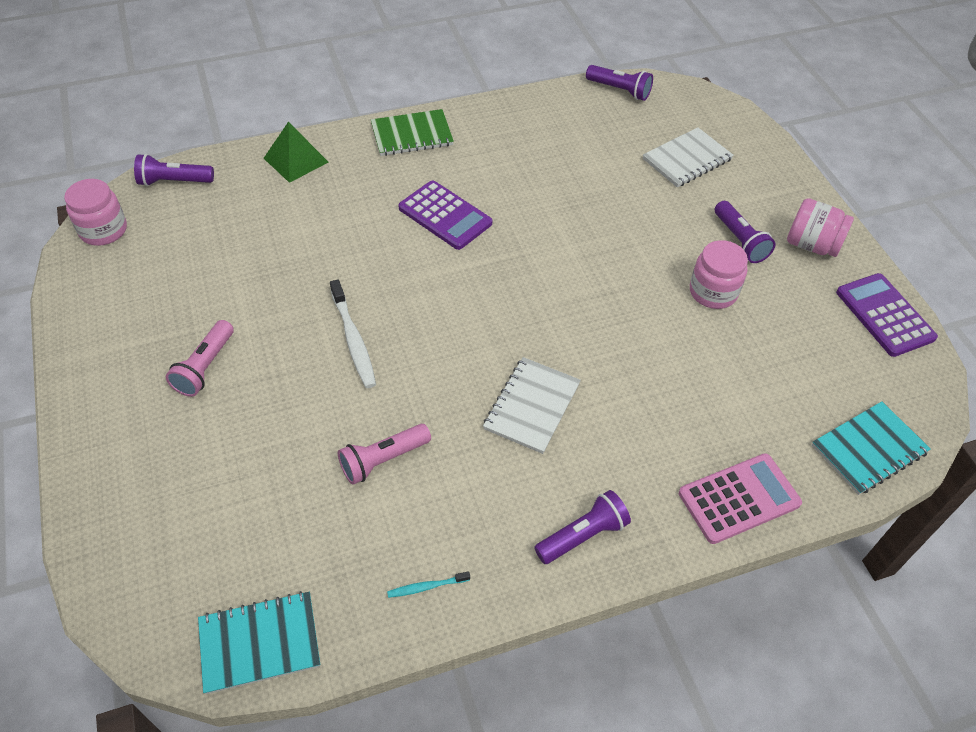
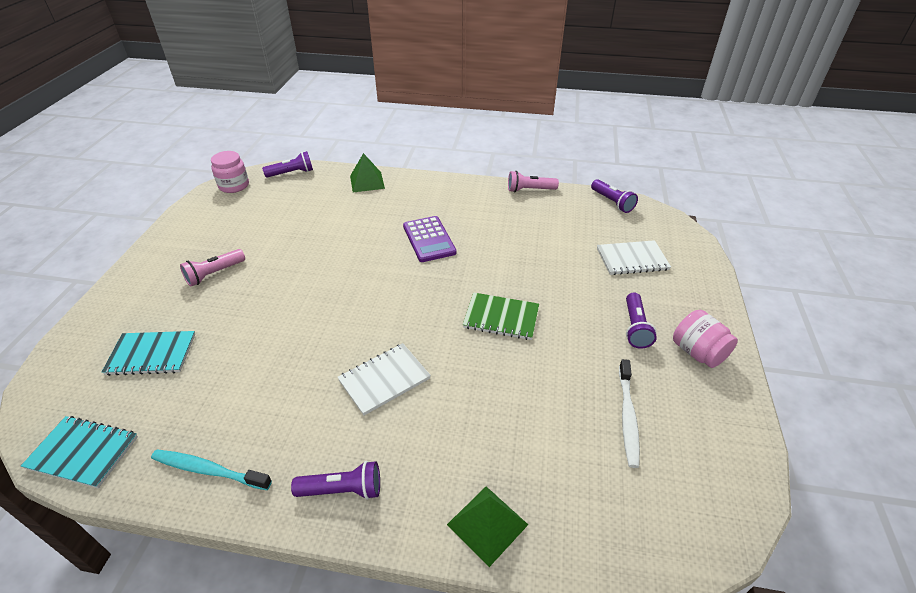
camera: 30 degrees right, 10 degrees down
(174, 181) = (292, 173): purple flashlight -> purple flashlight turned 135 degrees clockwise
(353, 340) = (309, 291): white toothbrush -> white toothbrush (627, 417)
(383, 460) = (259, 371): pink flashlight -> pink flashlight (529, 190)
(412, 135) = (447, 188): green notebook -> green notebook (501, 317)
(426, 587) = (209, 470): turquoise toothbrush -> turquoise toothbrush, size x1.91
(713, 292) = (585, 355): pink jar -> none
(739, 498) = (487, 524): pink calculator -> green pyramid
(869, 449) = (638, 541): turquoise notebook -> turquoise notebook (151, 354)
(884, 315) = (731, 433): purple calculator -> none

